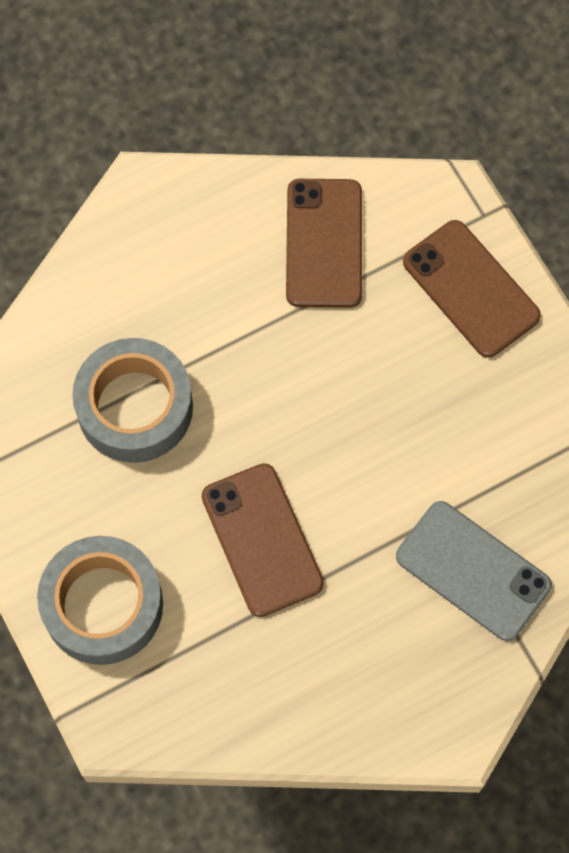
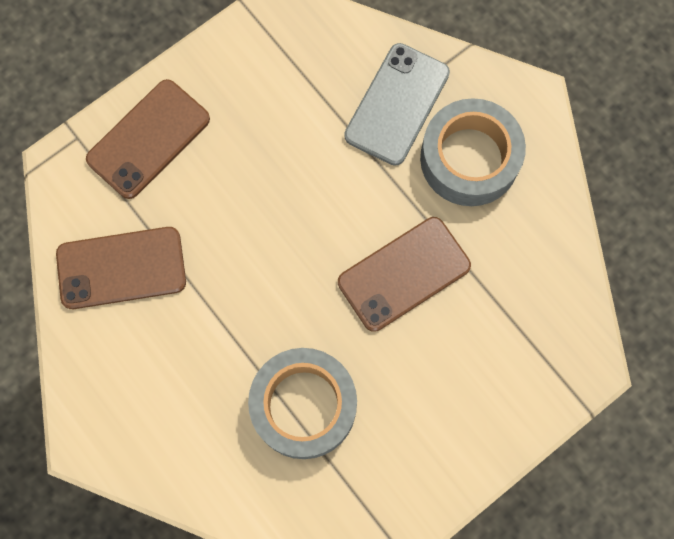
camera: 100 degrees left, 5 degrees up
(103, 605) = (488, 396): grey tape -> grey tape (469, 159)

